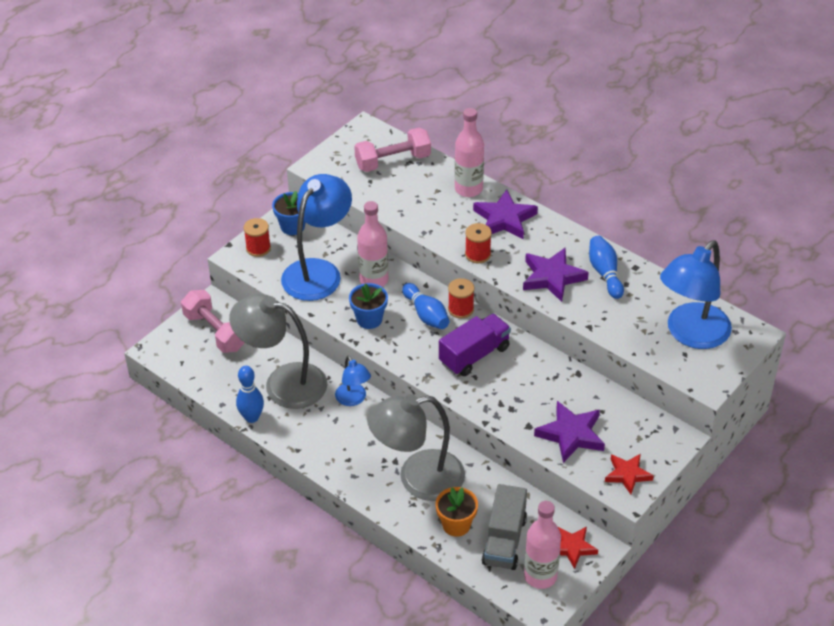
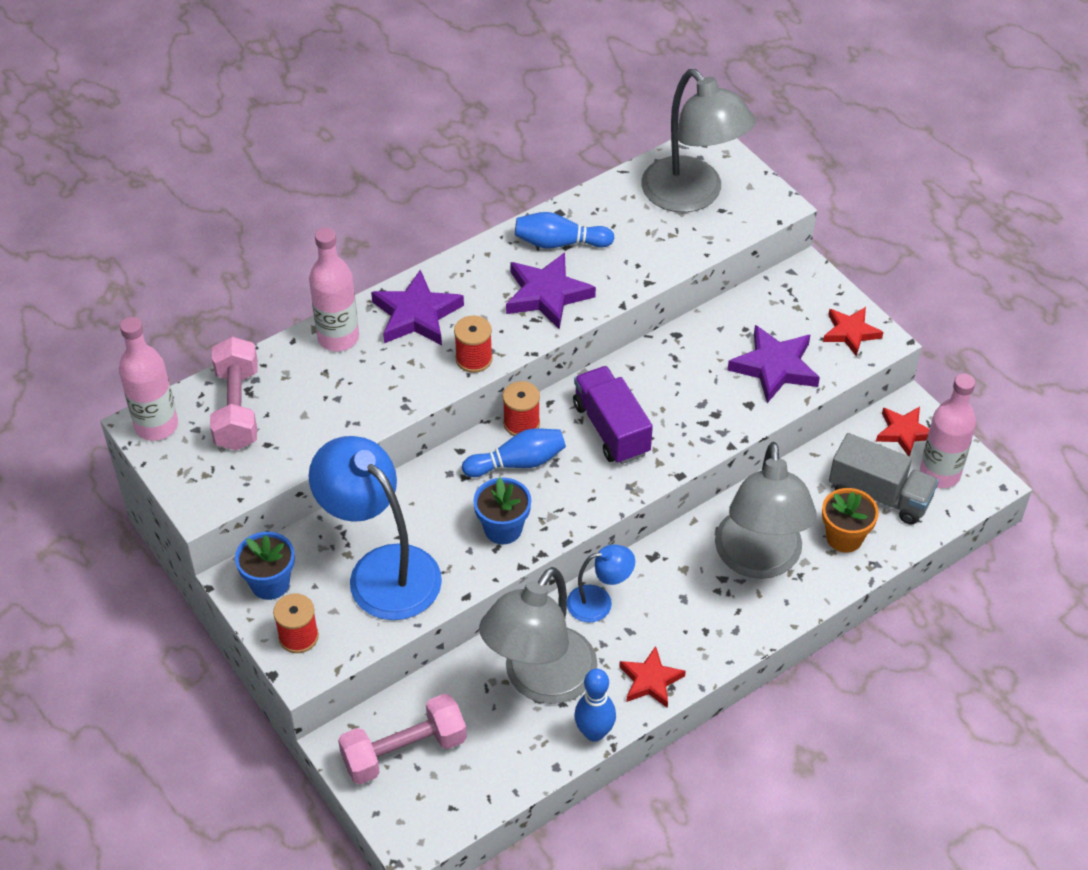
camera: 75 degrees left, 5 degrees up
(299, 438) = (650, 680): none -> red star
(374, 280) = (427, 507): pink bottle -> pink bottle (156, 426)
(691, 334) = (692, 196): blue lamp -> grey lamp

